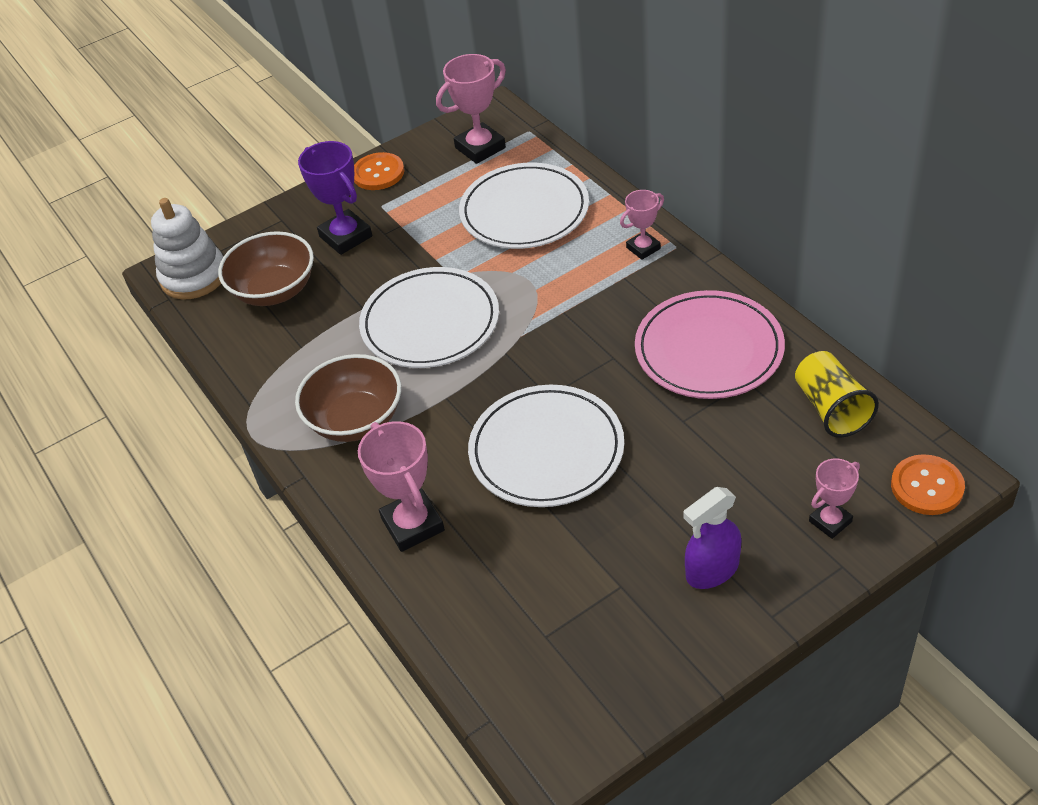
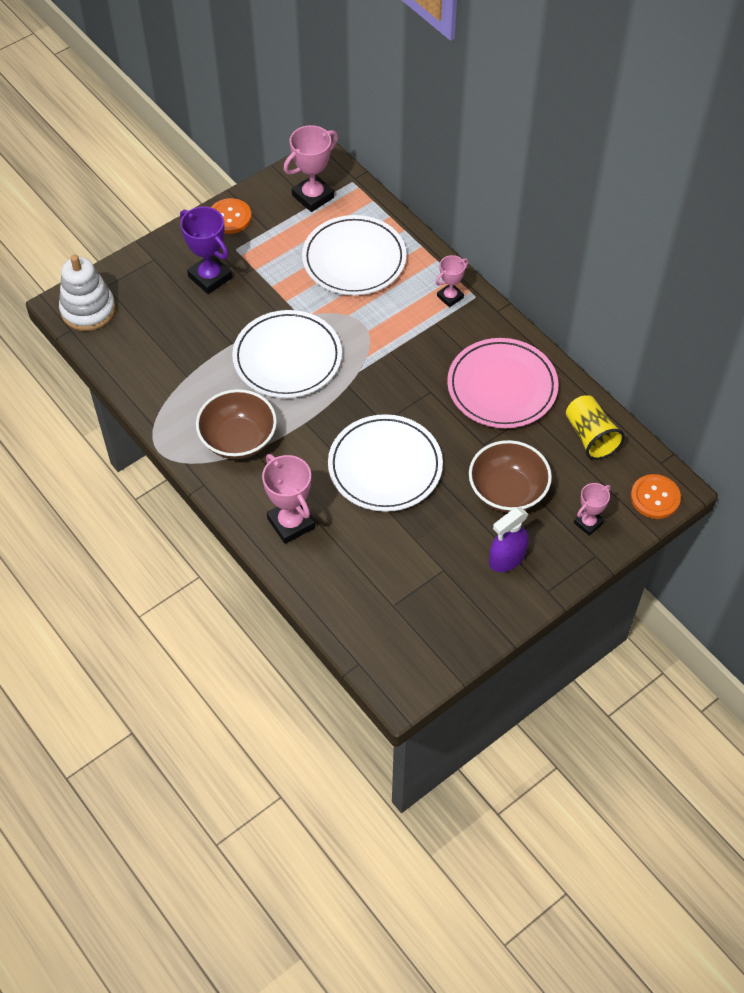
camera: 10 degrees left, 10 degrees up
(274, 290) = (158, 325): brown bowl -> brown bowl (507, 491)

